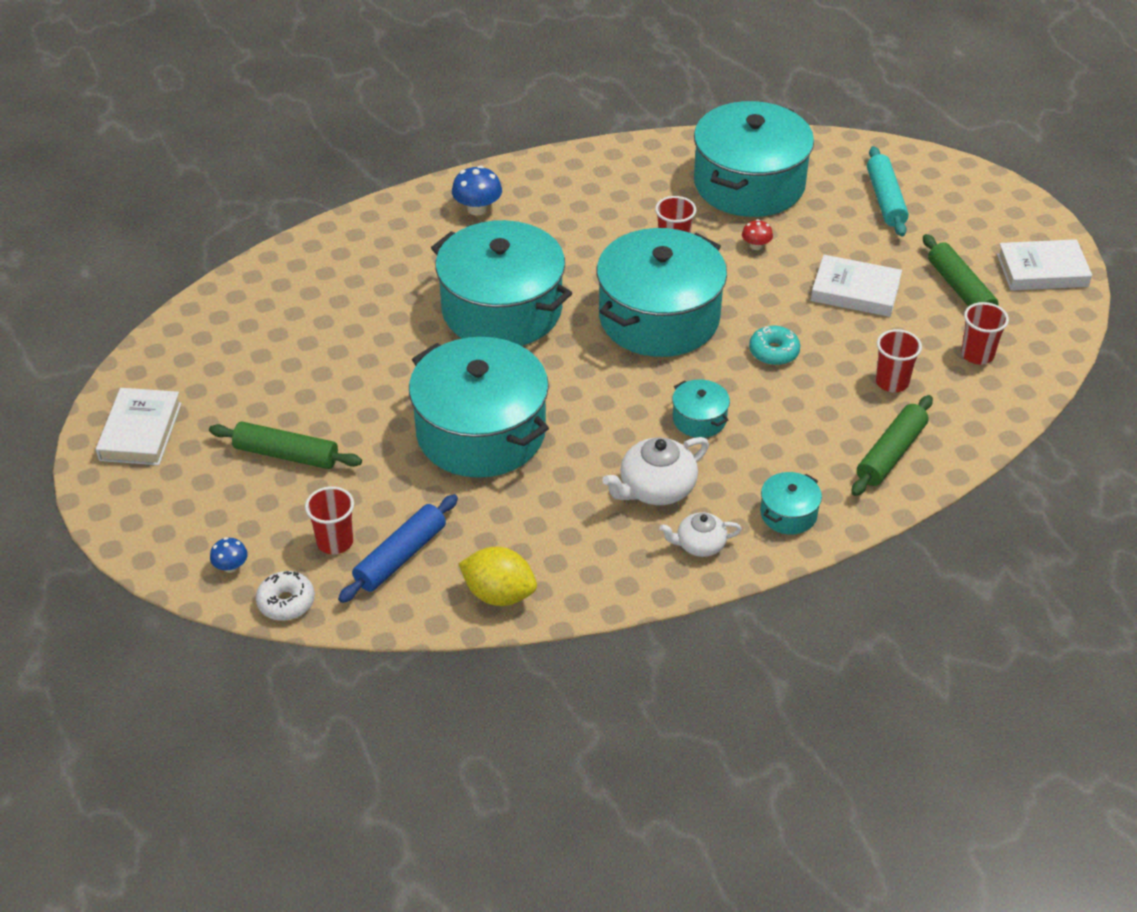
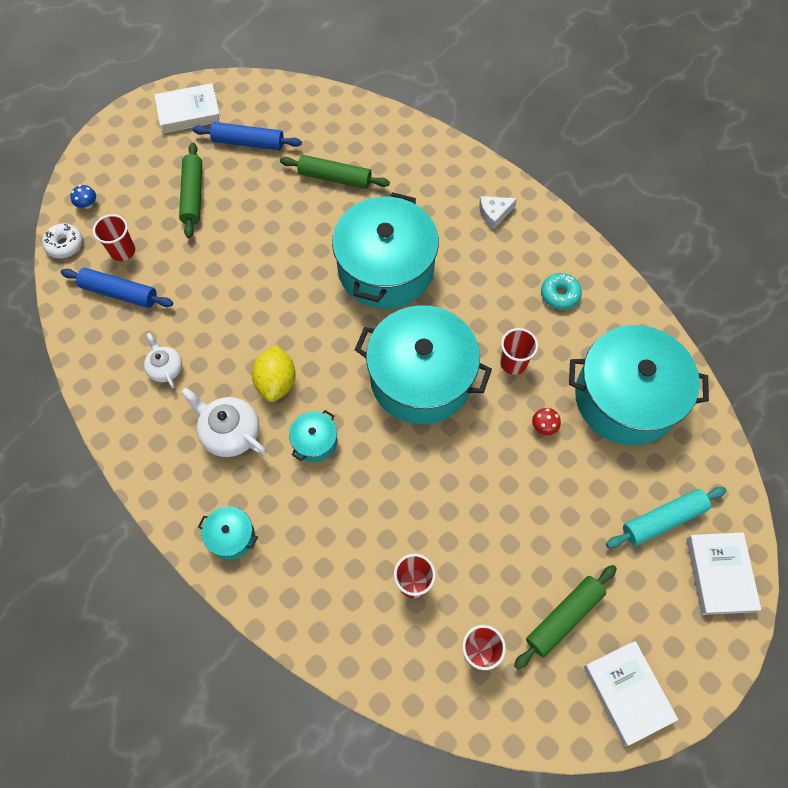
camera: 70 degrees right, 20 degrees up
(235, 384) = (248, 142): none -> blue rolling pin
(477, 208) = (494, 214): blue mushroom -> white cheese
(481, 432) = (251, 299): turquoise pot -> none
(499, 594) = (100, 363): yellow lemon -> yellow lemon (276, 382)
(699, 544) = (181, 480): white teapot -> white teapot (165, 368)
(773, 352) = (414, 476): turquoise donut -> turquoise donut (559, 294)
(855, 291) = (520, 523): white book -> white book (719, 574)
(891, 454) = (325, 602): green rolling pin -> green rolling pin (335, 178)

